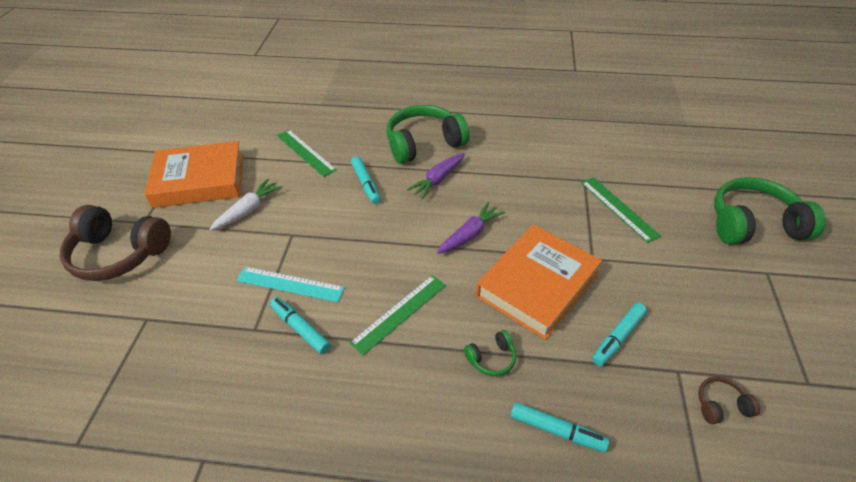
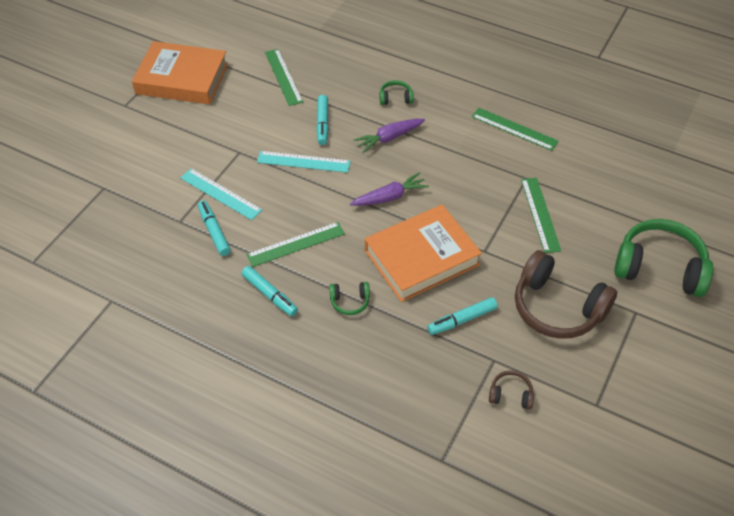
camera: 20 degrees right, 5 degrees up
(119, 254) = (98, 128): brown headphones -> brown headphones (557, 308)
(248, 210) = (212, 119): white carrot -> none
(365, 225) = (303, 161): none -> turquoise ruler
(424, 144) = (395, 98): green headphones -> green headphones, size x0.44
(545, 142) = (514, 129): none -> green ruler
(557, 431) = (369, 367): turquoise marker -> turquoise marker (270, 295)

